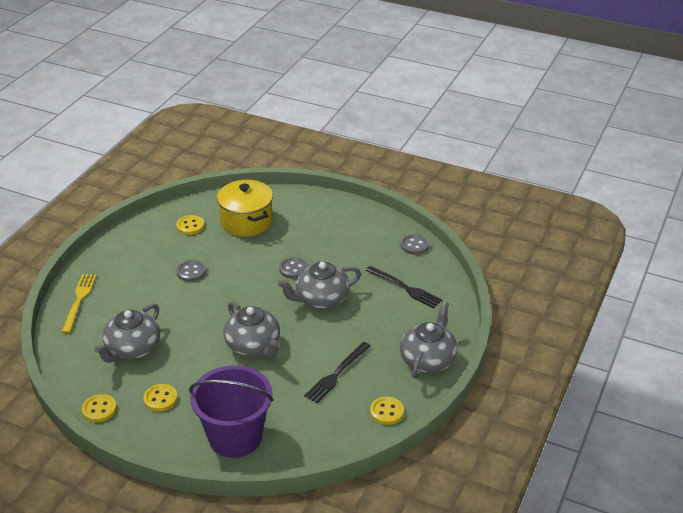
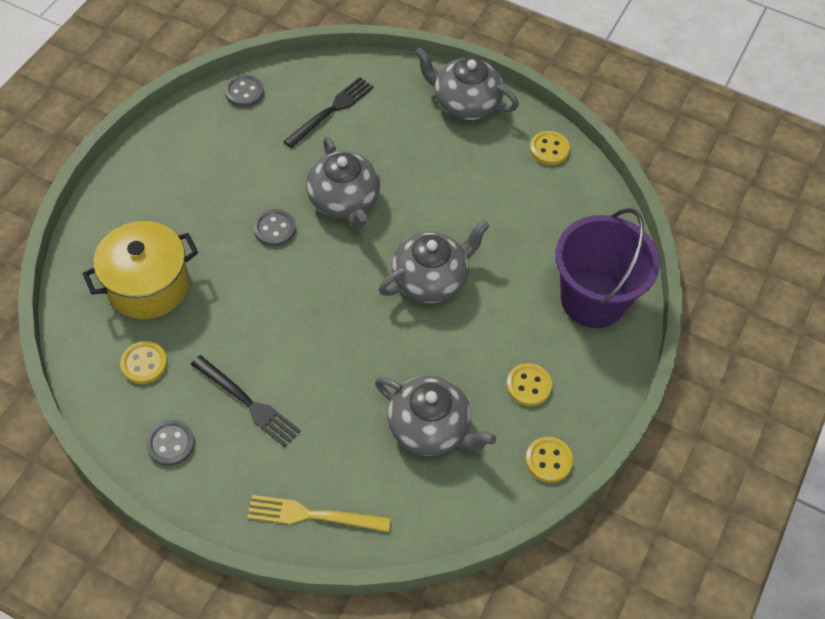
camera: 90 degrees left, 20 degrees up
(191, 272) = (263, 358): grey button -> grey button (171, 444)
(337, 374) = (486, 192): black fork -> black fork (247, 402)

